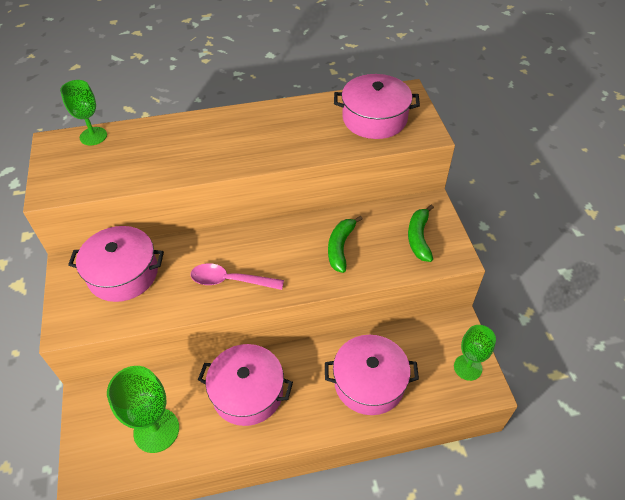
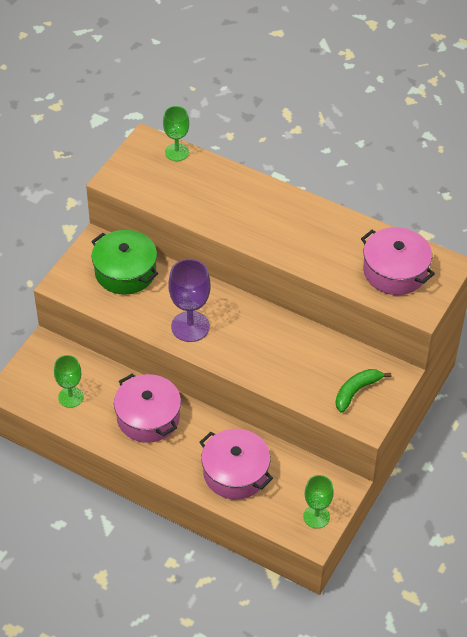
camera: 40 degrees right, 0 degrees up
(123, 273) = (125, 272): pink pot -> green pot
(156, 430) = (70, 397): green goblet -> green goblet, size x0.66
(230, 281) = (190, 326): pink spoon -> purple goblet
(340, 247) = (290, 357): green banana -> none

